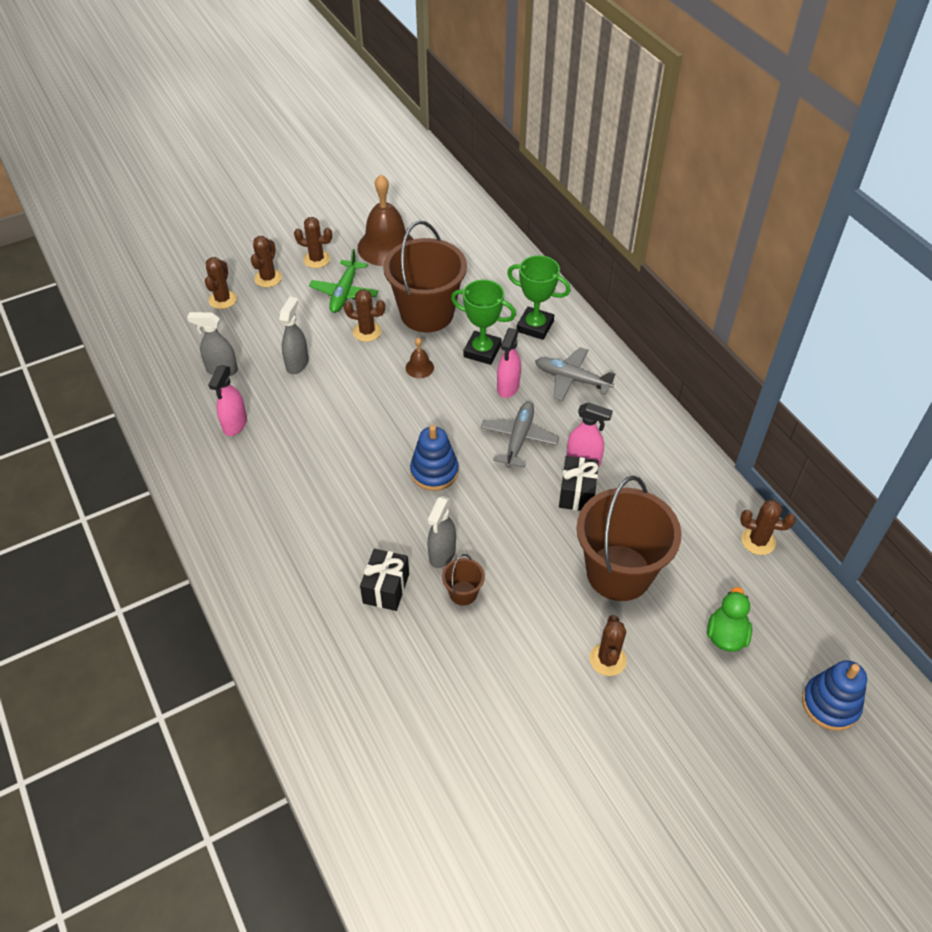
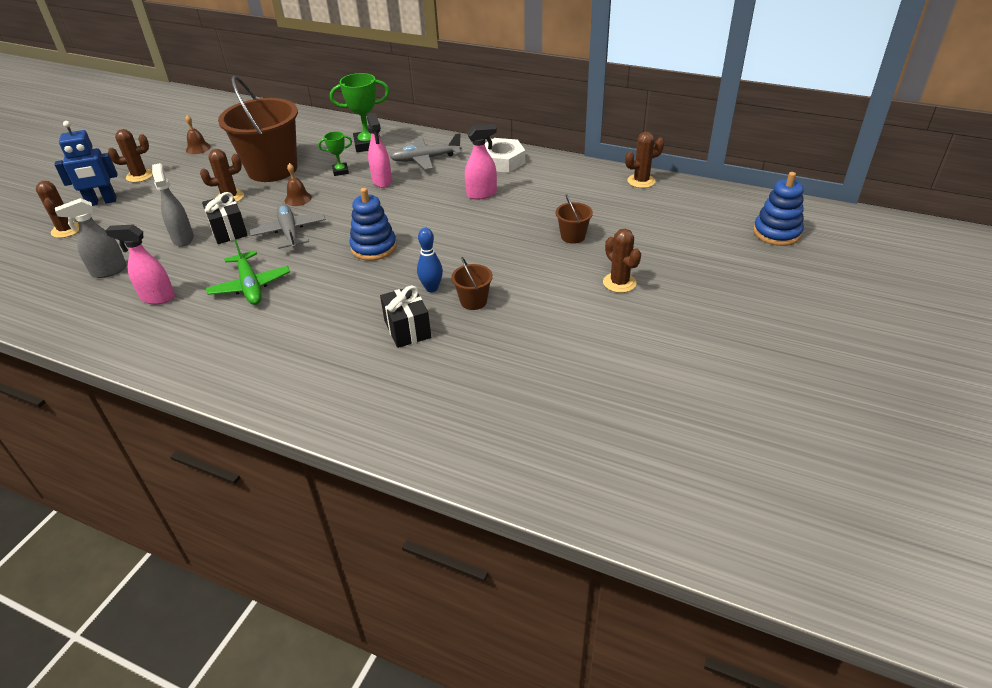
camera: 35 degrees left, 10 degrees down
(235, 424) = (157, 297): pink spray bottle -> pink spray bottle turned 120 degrees clockwise
(268, 278) = (102, 202): brown cactus -> blue robot
(344, 292) = (186, 184): green plane -> green plane (250, 286)
(386, 246) = (198, 148): brown bell -> brown bell, size x0.44
(442, 554) = (431, 288): grey spray bottle -> blue bowling pin
(482, 351) = (340, 171): green trophy -> green trophy, size x0.55
(518, 439) = (421, 203): grey plane -> grey plane (289, 232)
(577, 493) = (496, 211): black gift -> black gift (228, 231)
(619, 572) = (573, 236): brown bucket -> brown bucket, size x0.42
(642, 425) = (502, 161): none -> white nut
(726, 635) = (678, 233): green duck -> none

